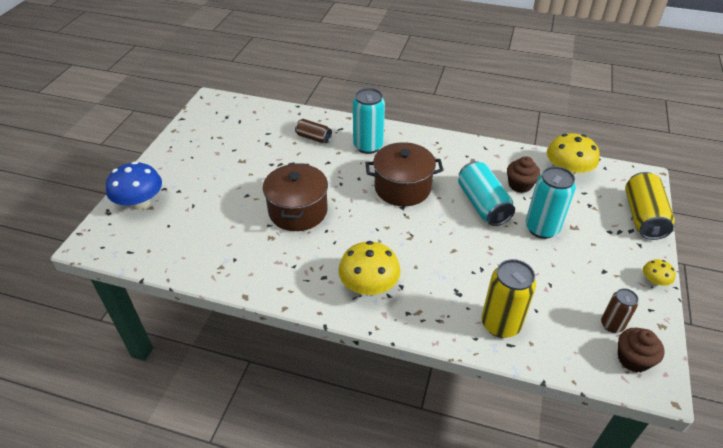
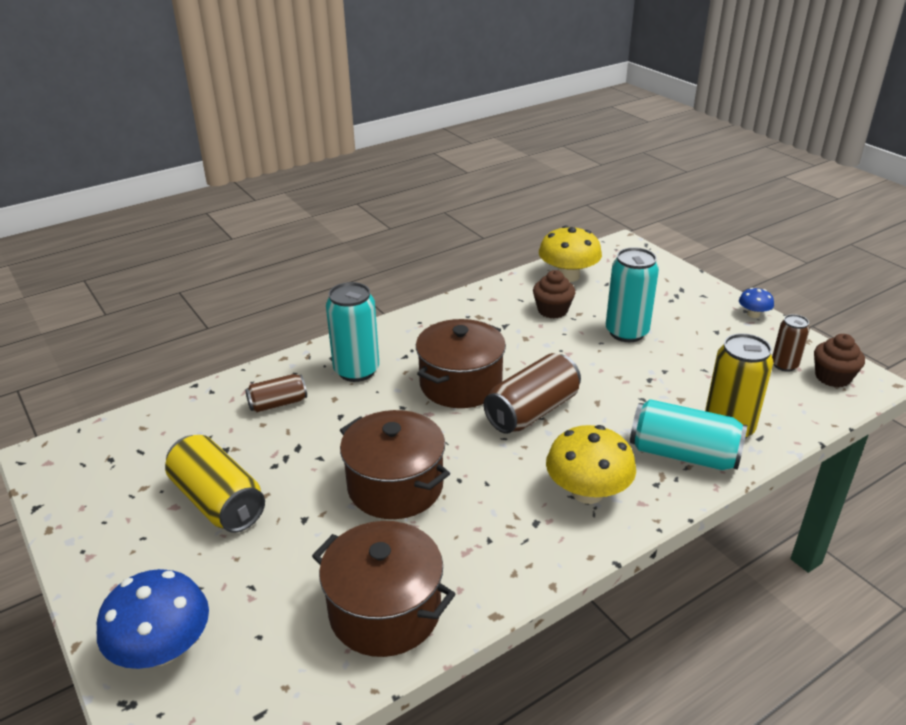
camera: 50 degrees left, 10 degrees down
(215, 256) = (385, 611): none -> brown pot
(412, 228) = (532, 411): none -> brown can
(483, 204) = (553, 347): turquoise can -> turquoise can (683, 455)
(643, 217) = (671, 274): yellow can -> yellow can (218, 501)
(654, 281) = (753, 314): yellow mushroom -> blue mushroom

